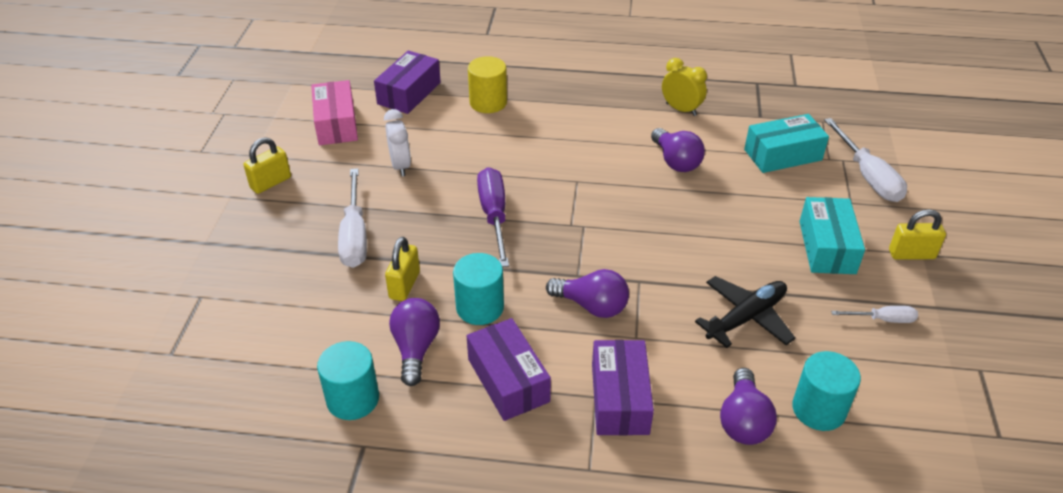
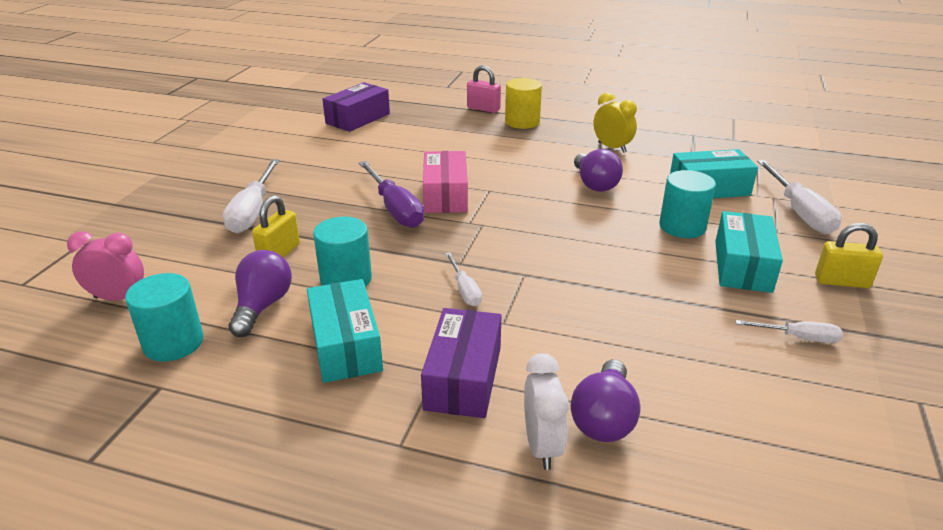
camera: 10 degrees right, 10 degrees down
(271, 183) = (199, 167): yellow padlock -> none
(275, 357) = (118, 298): none -> pink clock
(336, 124) = (282, 133): pink box -> pink box (445, 195)
(400, 166) = (324, 165): white clock -> white clock (542, 446)
(488, 102) = (427, 130): yellow cylinder -> yellow cylinder (522, 122)
(494, 216) = (395, 209): purple screwdriver -> purple screwdriver turned 150 degrees clockwise
(508, 380) = (346, 345): purple box -> turquoise box
(536, 65) = (483, 109): none -> pink padlock
(592, 306) = (464, 290): purple light bulb -> white screwdriver
(746, 317) = (634, 318): black plane -> none
(818, 409) = (702, 418): turquoise cylinder -> turquoise cylinder (682, 227)

